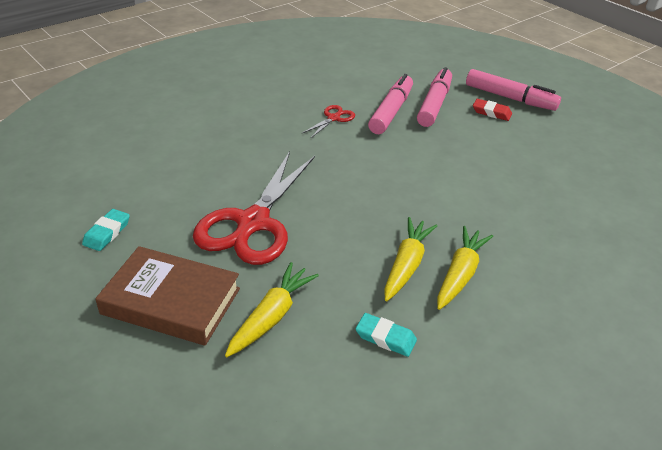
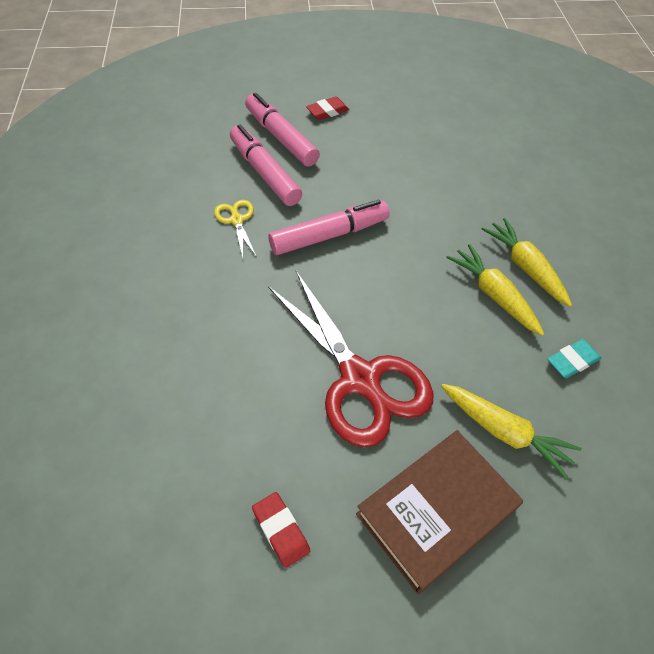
camera: 55 degrees left, 15 degrees up
(107, 233) = (281, 530): turquoise eraser -> red eraser
(271, 316) = (504, 432): yellow carrot -> yellow carrot turned 150 degrees clockwise
(334, 118) = (236, 220): red scissors -> yellow scissors
(510, 98) = (316, 87): pink marker -> pink marker (329, 235)

